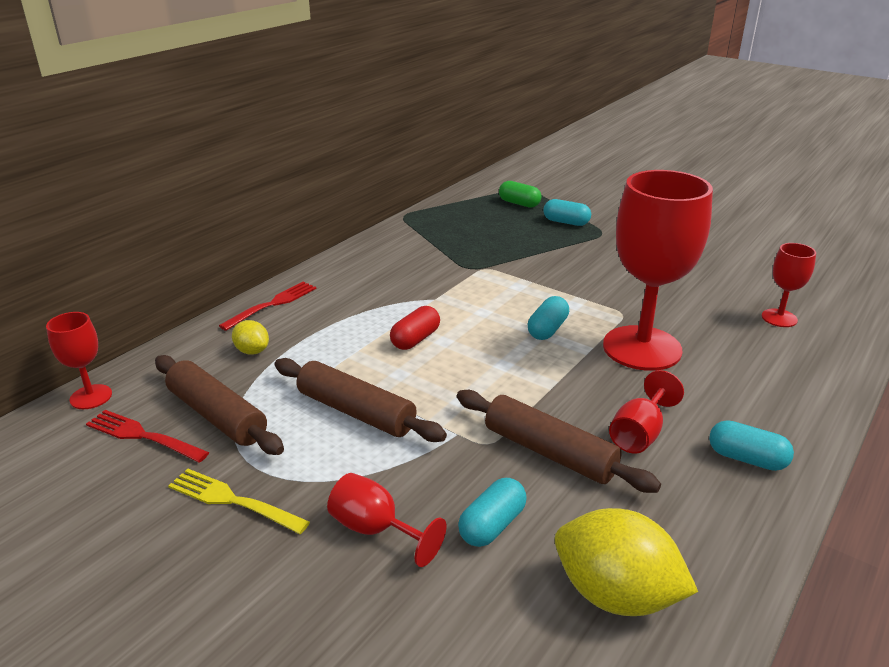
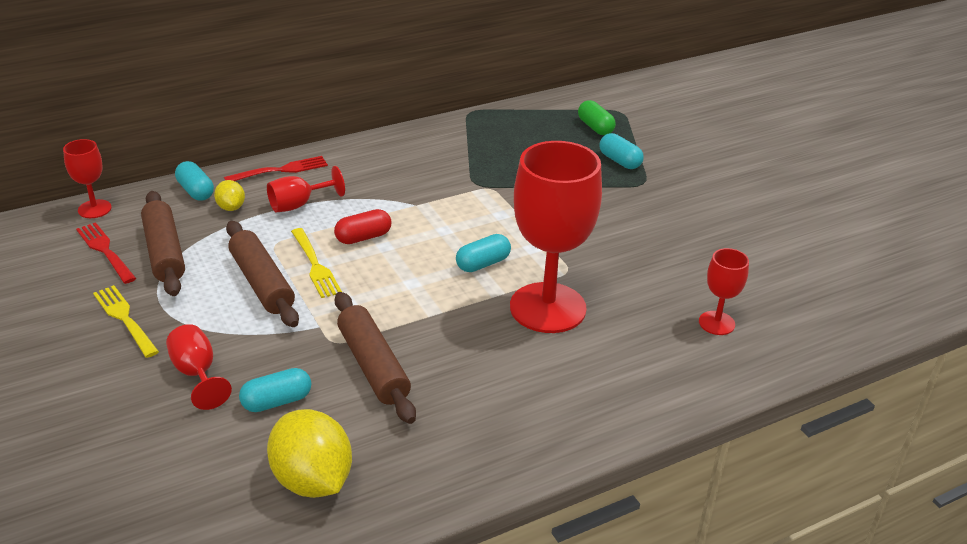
camera: 25 degrees right, 5 degrees up
(393, 378) = (315, 265): none -> yellow fork
(639, 434) = (460, 378): red goblet -> red goblet (298, 205)
(746, 459) = (526, 429): turquoise capsule -> turquoise capsule (195, 191)

